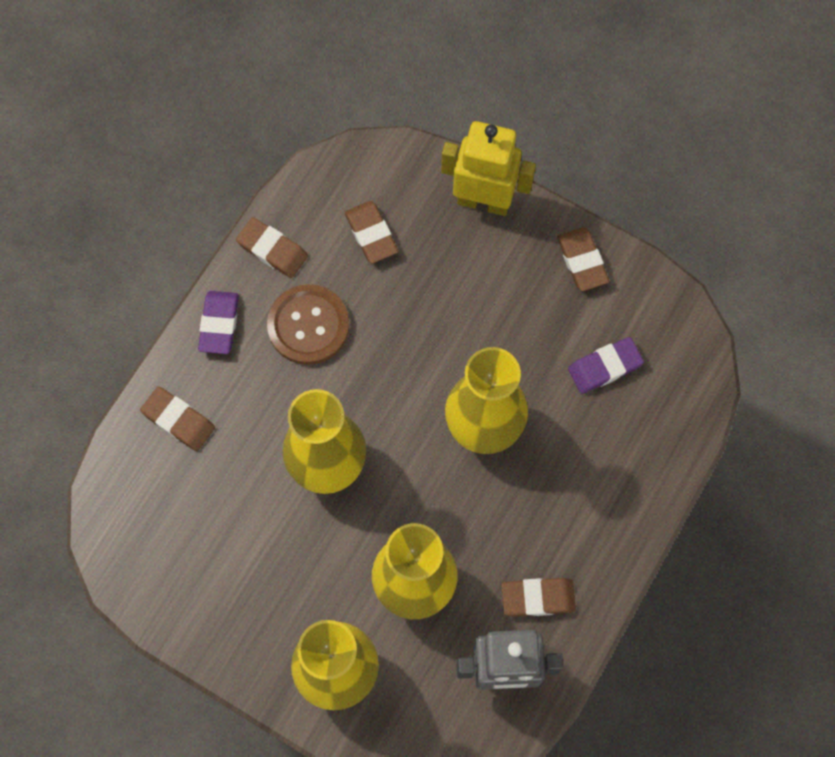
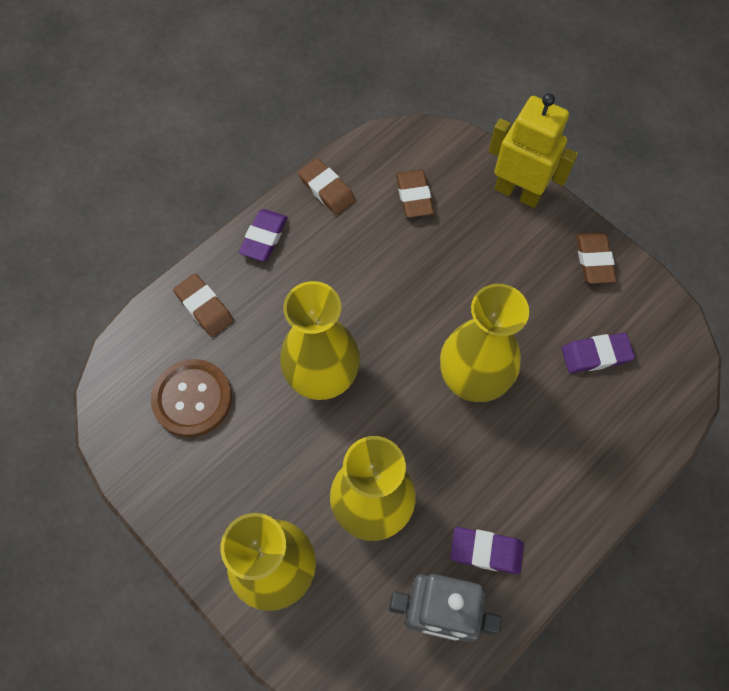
camera: 15 degrees right, 5 degrees down
(308, 325) = (339, 256): brown button -> brown button (192, 398)
(538, 598) = (486, 551): brown eraser -> purple eraser

